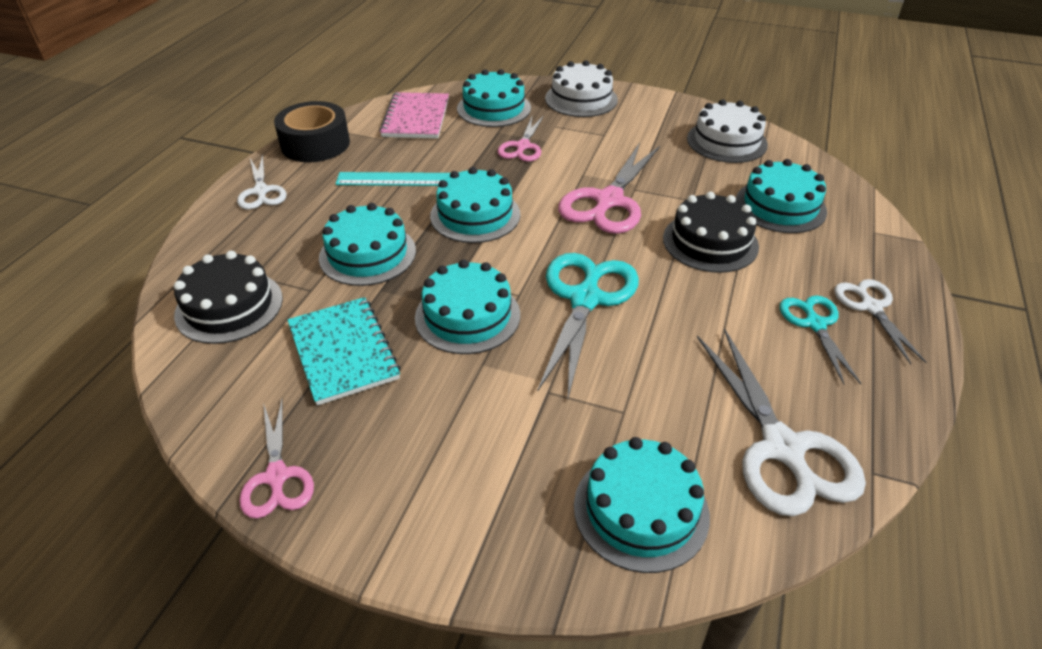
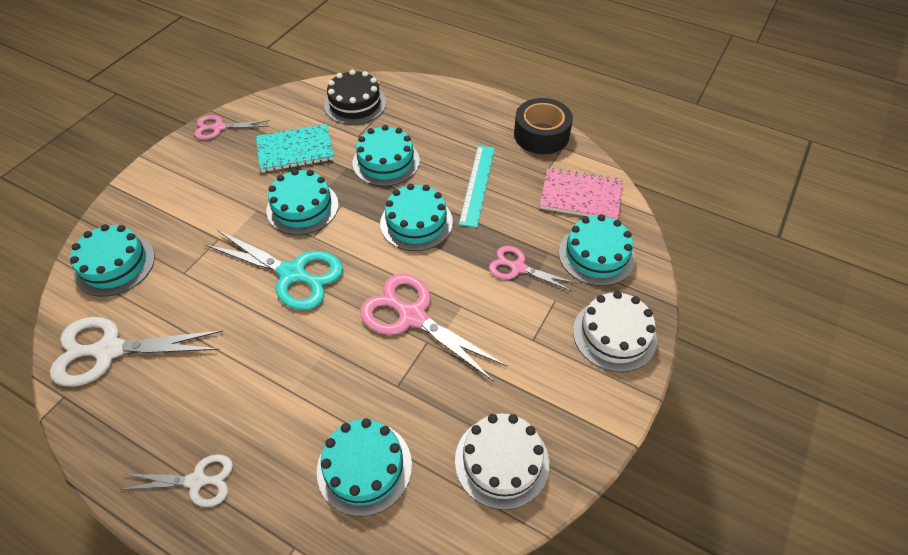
camera: 100 degrees right, 10 degrees up
(261, 191) = (477, 110): white scissors -> none
(710, 242) = (329, 380): black cake -> none
(815, 324) = (199, 423): turquoise scissors -> none

